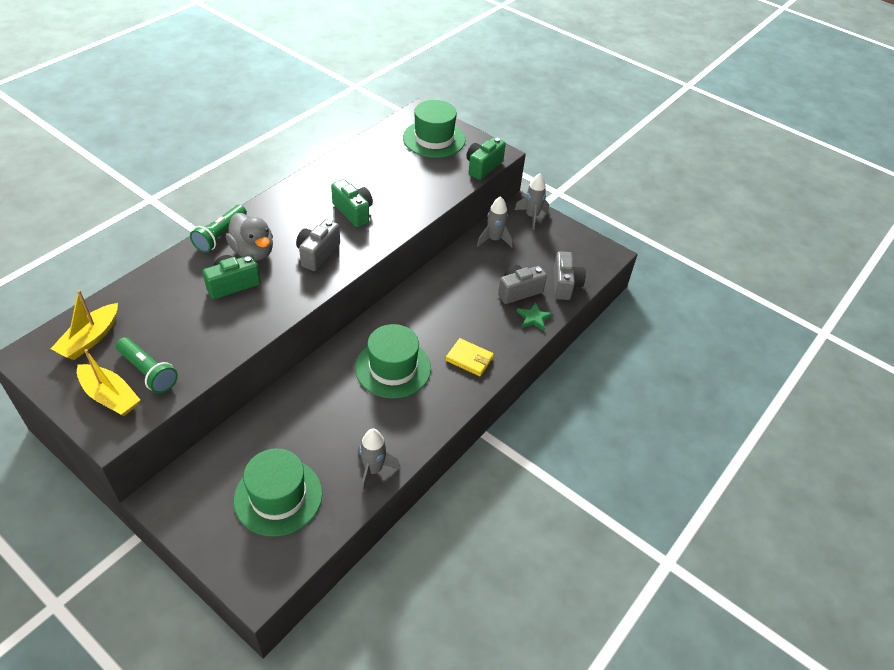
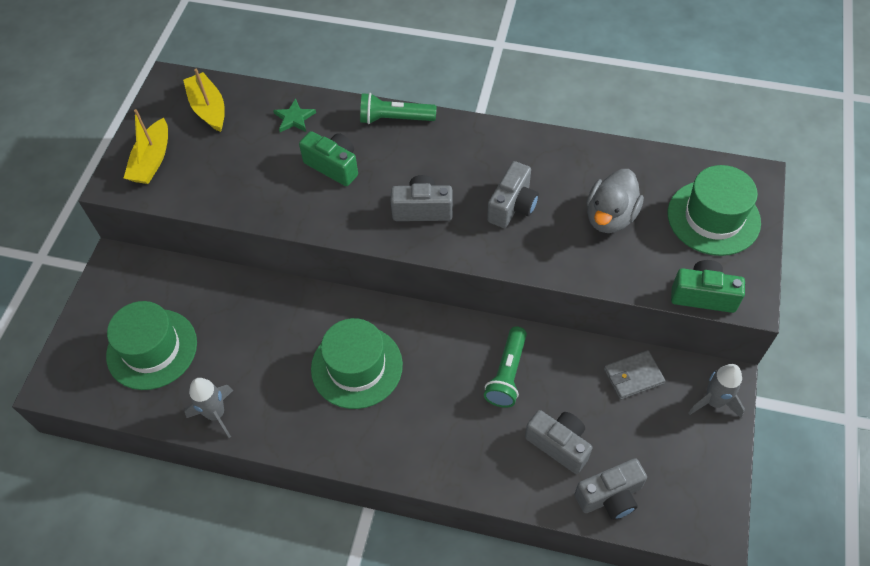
camera: 70 degrees right, 10 degrees up
(90, 339) = (208, 109): yellow boat -> yellow boat turned 60 degrees clockwise
(148, 372) = (191, 169): green flashlight -> green flashlight (507, 374)
(253, 252) = (389, 156): grey duck -> grey duck (610, 217)
(353, 212) = (512, 206): green camera -> grey camera
(469, 359) = (413, 437): yellow wallet -> none
(494, 240) = (633, 376): grey rocket -> grey wallet
(534, 318) = (523, 482): green star -> green star (294, 118)

